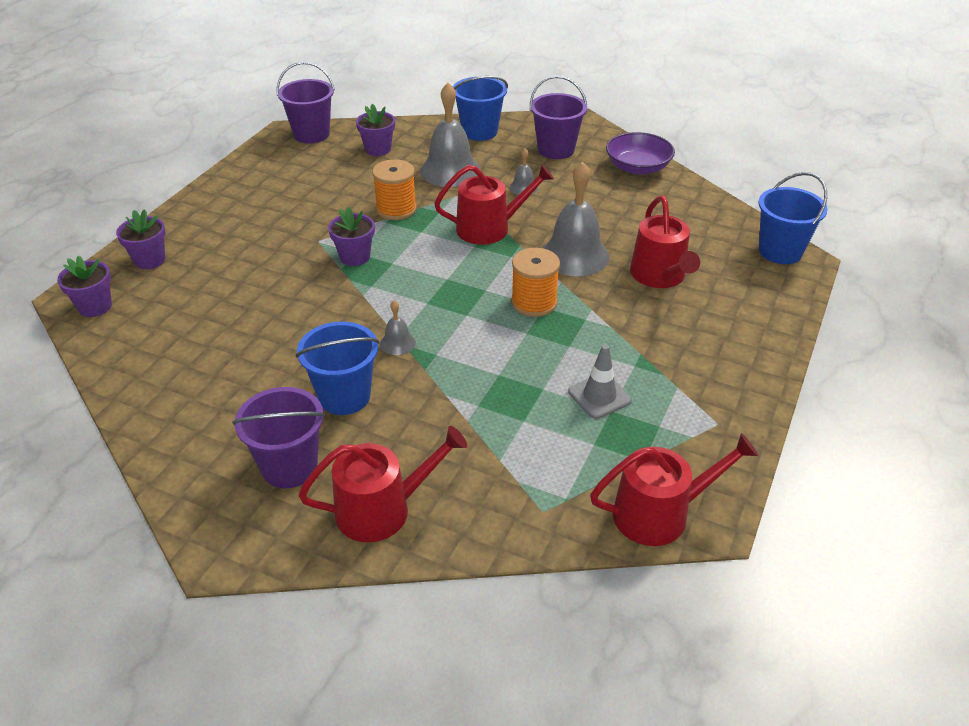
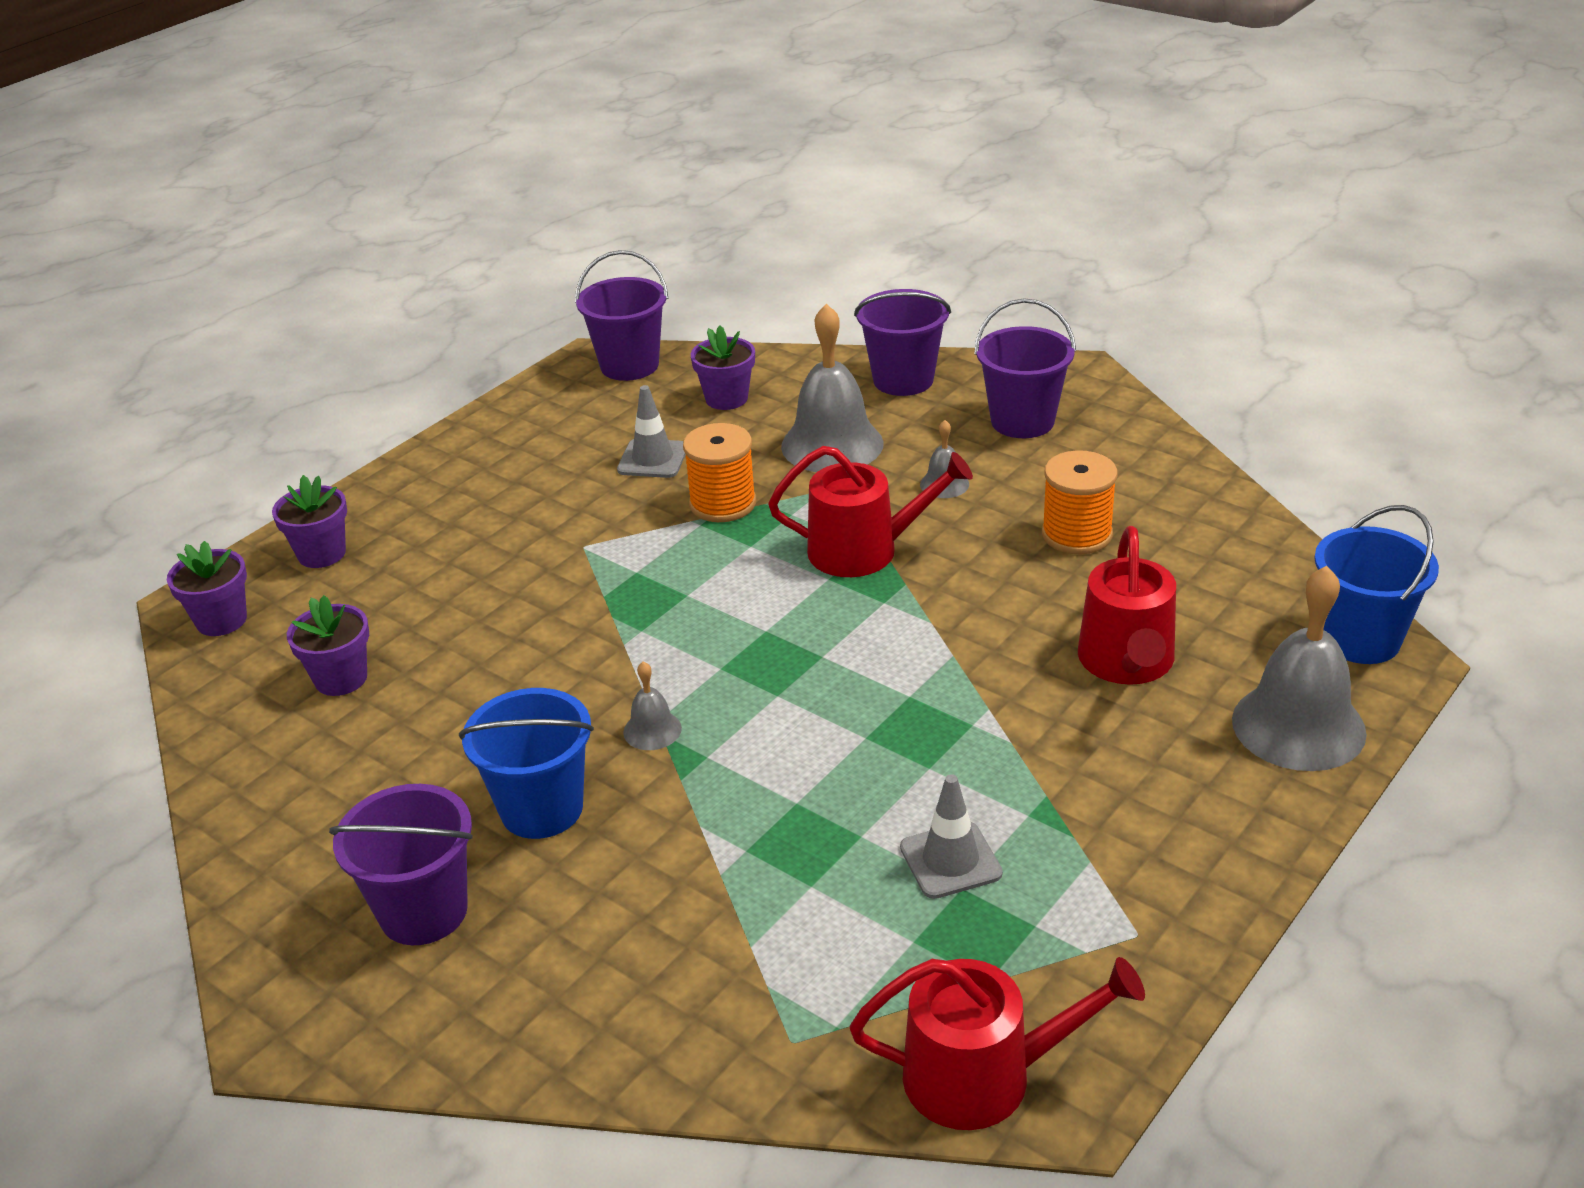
camera: 15 degrees right, 5 degrees down
(344, 187) = (653, 459): none -> grey traffic cone
(355, 257) = (631, 579): purple flower pot -> purple flower pot (341, 678)
(382, 509) = (540, 1001): red watering can -> none
(479, 132) = (903, 380): blue bucket -> purple bucket
(534, 302) = (895, 686): orange spool -> orange spool (1076, 534)
(574, 255) = (991, 611): grey bell -> grey bell (1298, 726)
(638, 167) = (1155, 463): purple bowl -> none

